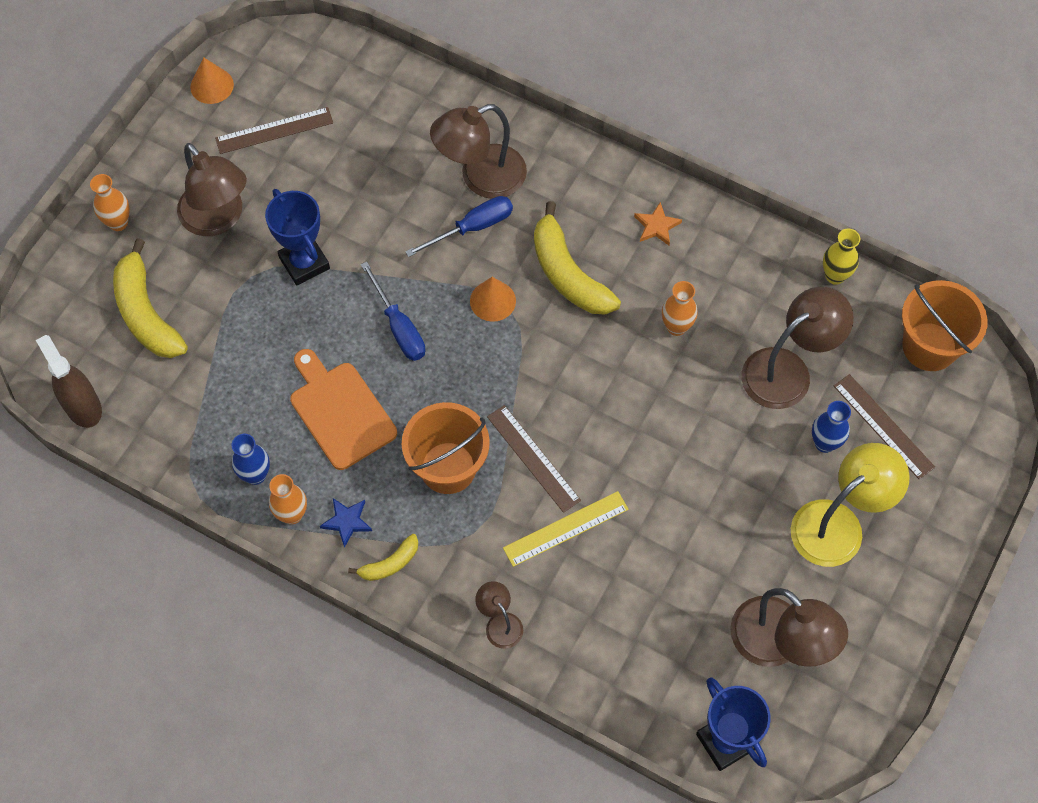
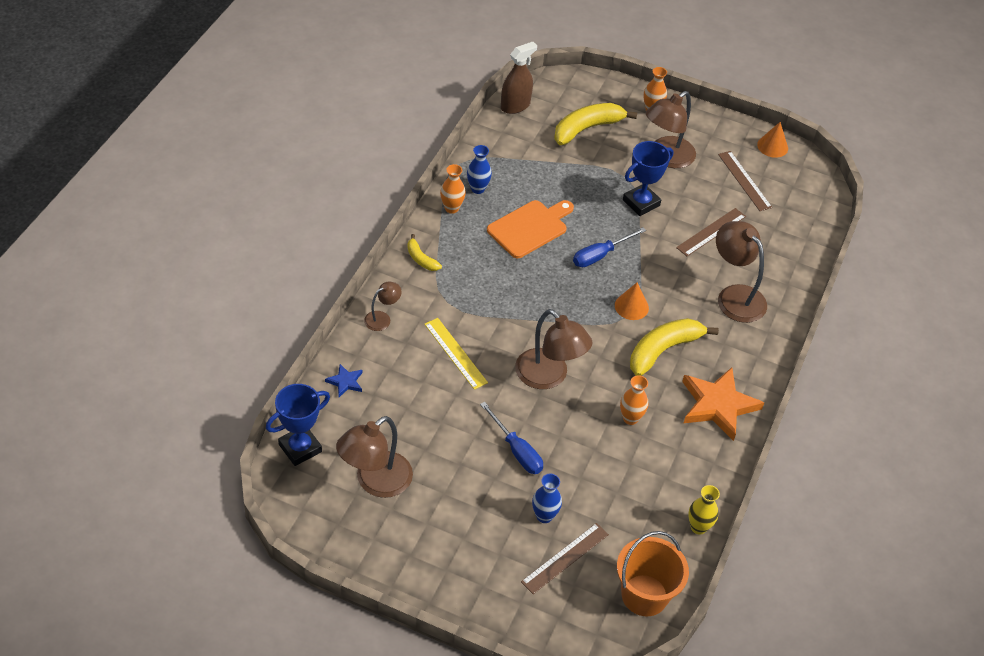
camera: 80 degrees right, 15 degrees down
(347, 521) = (449, 235): blue star -> blue star (345, 382)
(448, 468) = (495, 286): orange bucket -> none
(472, 228) = (690, 293): blue screwdriver -> blue screwdriver (516, 450)
(533, 458) = (508, 333): brown ruler -> brown ruler (711, 232)
(656, 226) = (718, 405): orange star -> orange star, size x2.18
(787, 370) = (605, 492): brown lamp -> brown lamp (548, 377)
(838, 524) = (476, 523): yellow lamp -> none

